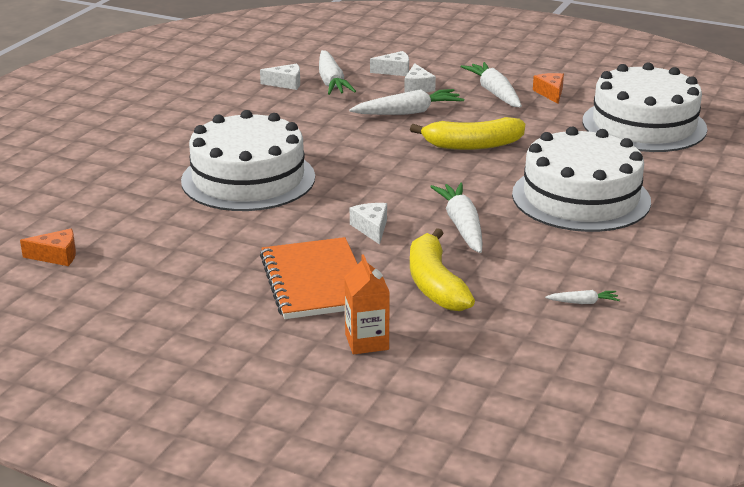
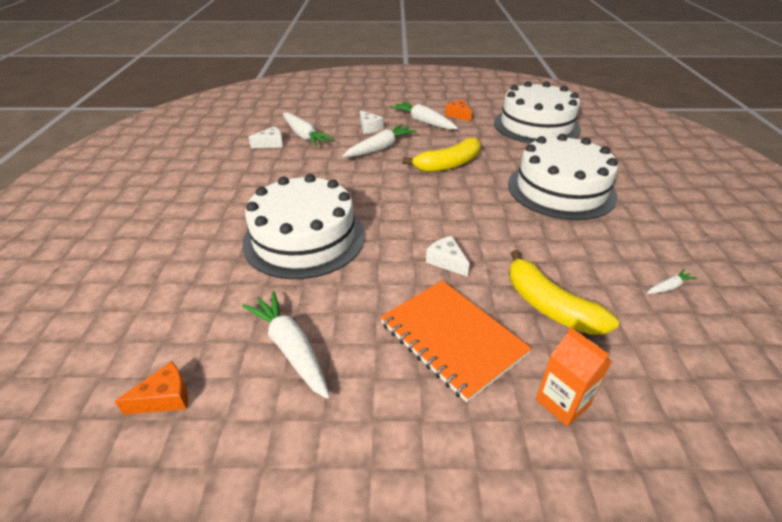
camera: 25 degrees left, 10 degrees up
(394, 71) = (342, 119): white cheese -> none
(462, 226) = (510, 238): white carrot -> white carrot (290, 348)

